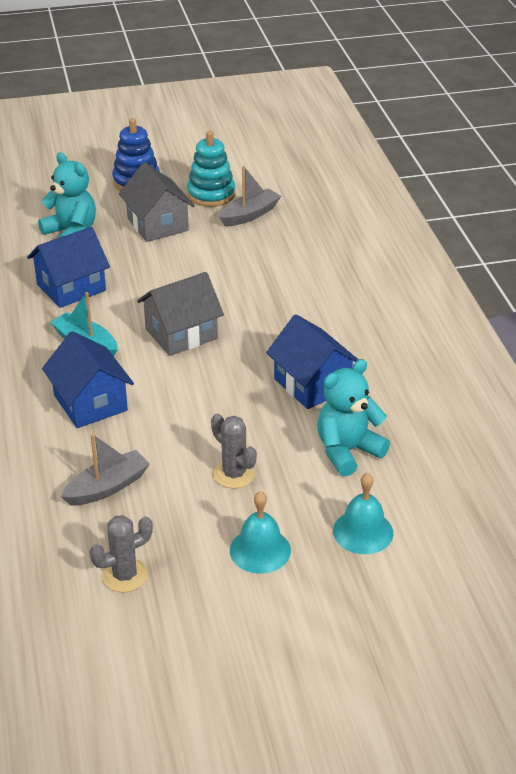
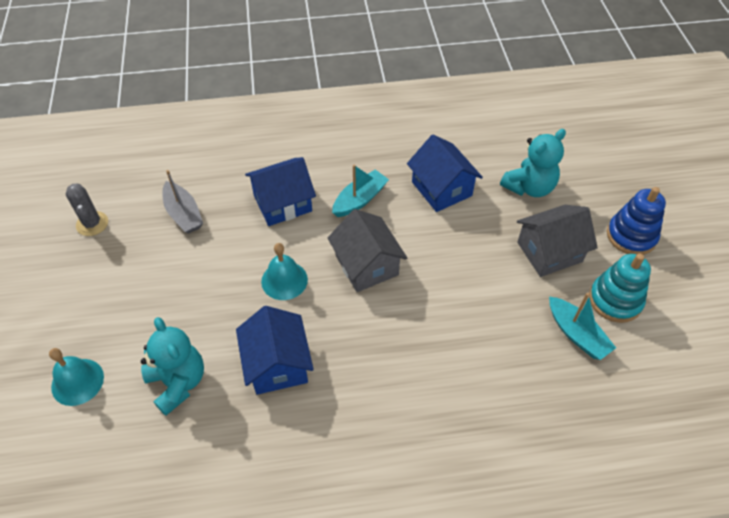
camera: 95 degrees right, 15 degrees up
(234, 474) = (174, 294): grey cactus -> none
(250, 215) = (576, 334): grey boat -> turquoise boat
(260, 550) = (85, 306): turquoise bell -> turquoise bell (284, 280)
(312, 384) = (277, 364): blue house -> blue house turned 75 degrees counterclockwise

